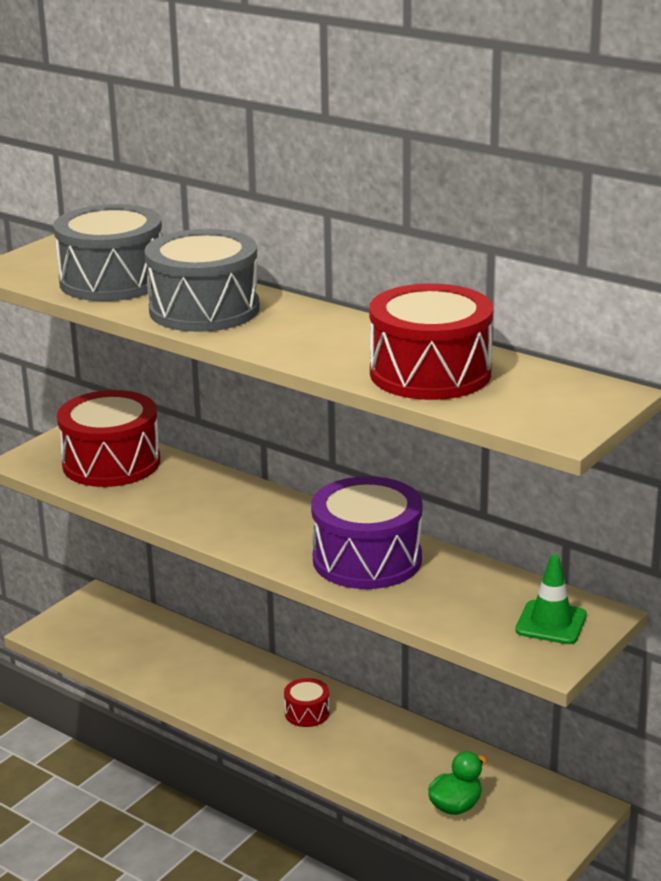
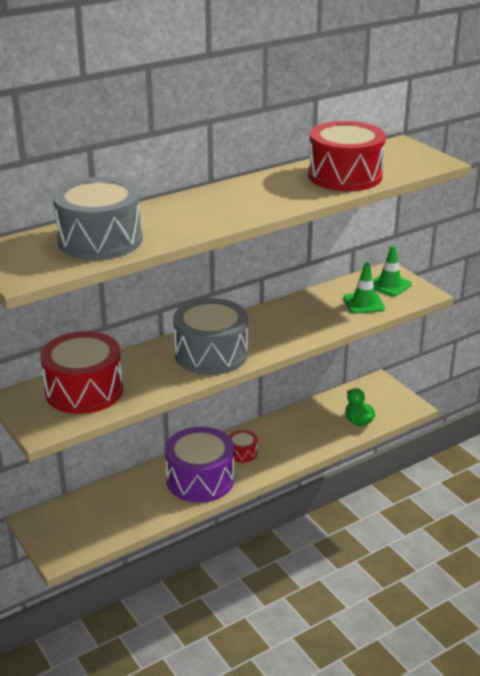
camera: 70 degrees left, 5 degrees up
(204, 309) = (189, 218): grey drum -> grey drum (211, 354)
(367, 559) = (291, 321): purple drum -> purple drum (200, 479)
(468, 609) = (364, 303): none -> green traffic cone

